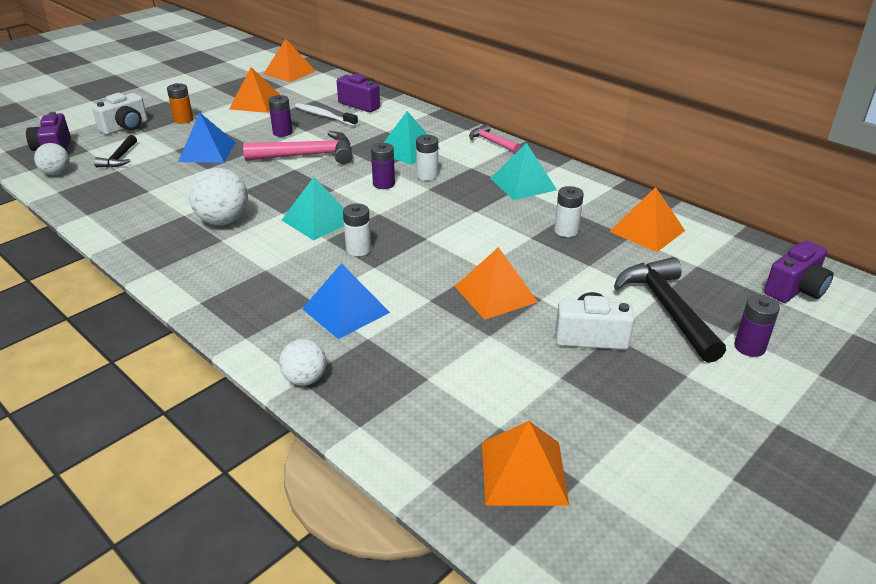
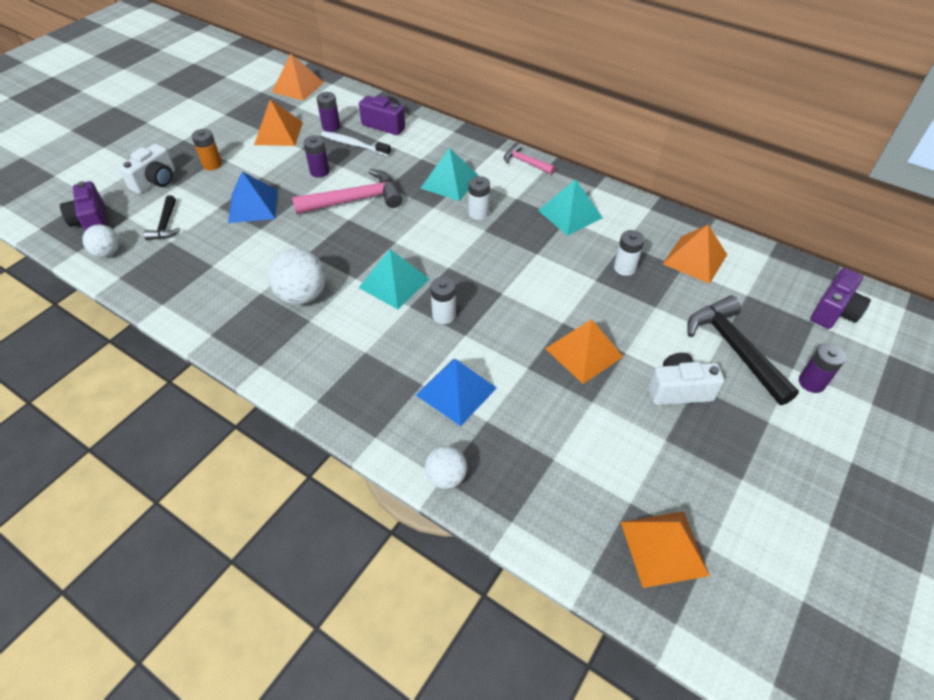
camera: 10 degrees left, 15 degrees up
(383, 184) = (441, 229): purple battery -> purple battery (331, 127)

